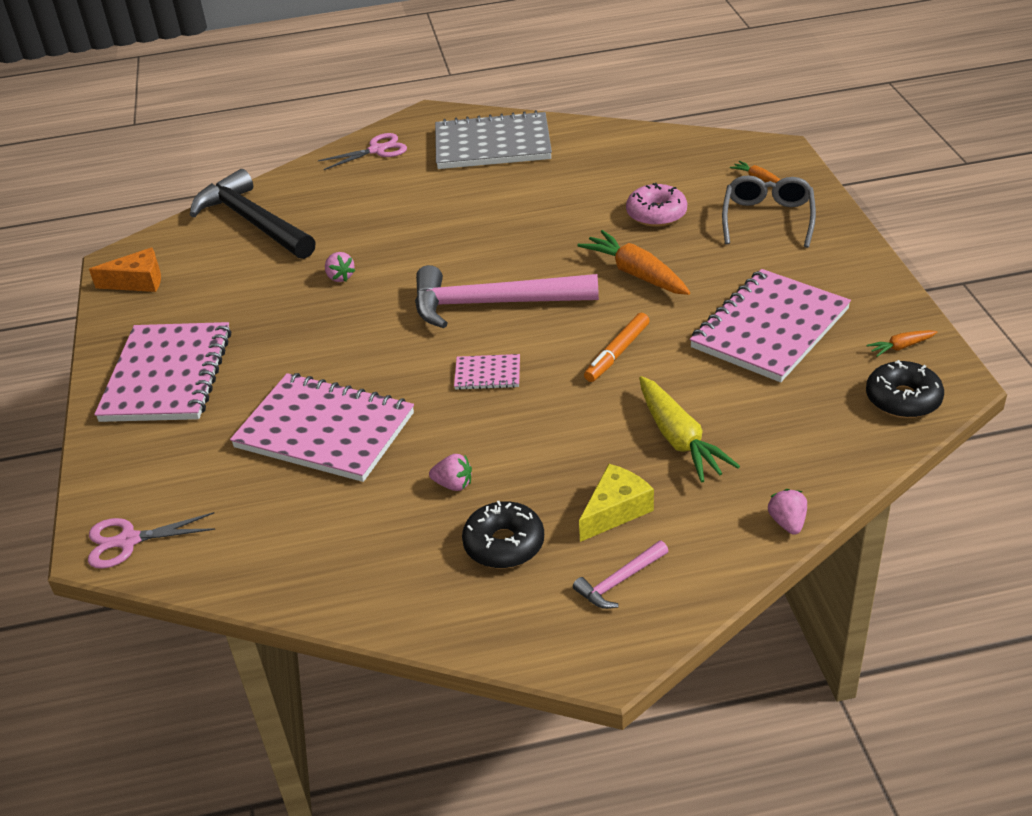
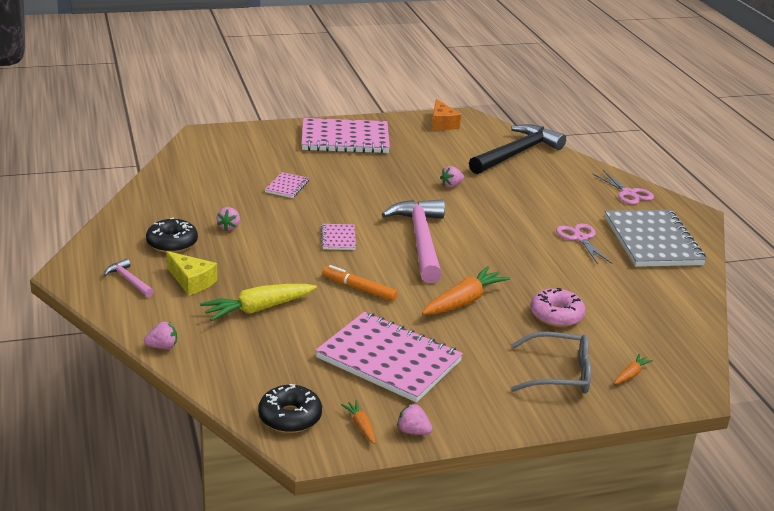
camera: 80 degrees right, 10 degrees down
(128, 541) = (205, 140): pink scissors -> pink scissors (580, 238)
(325, 430) = (287, 186): pink notebook -> pink notebook, size x0.45
(897, 312) = (413, 431): none -> pink strawberry

